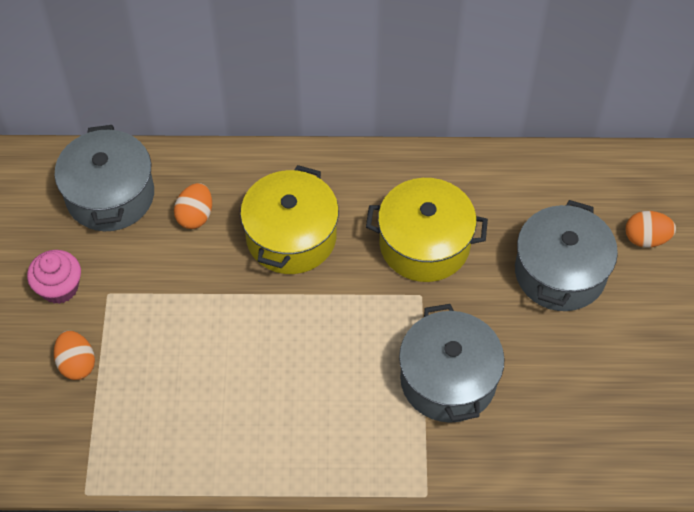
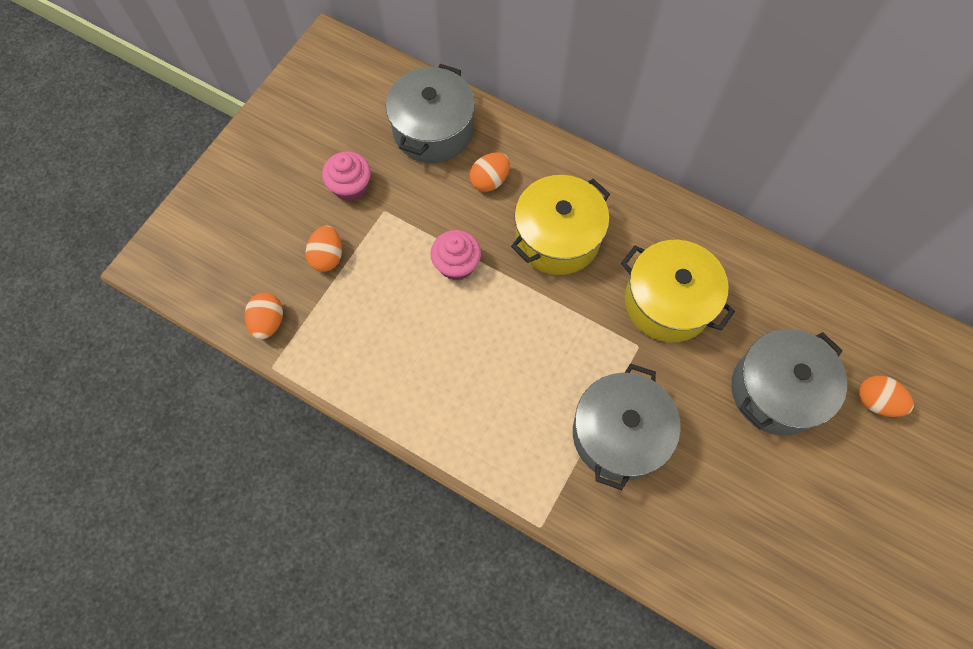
camera: 30 degrees right, 10 degrees up
(55, 454) = (268, 322): none -> orange egg
(210, 308) = (456, 265): none -> pink cupcake

